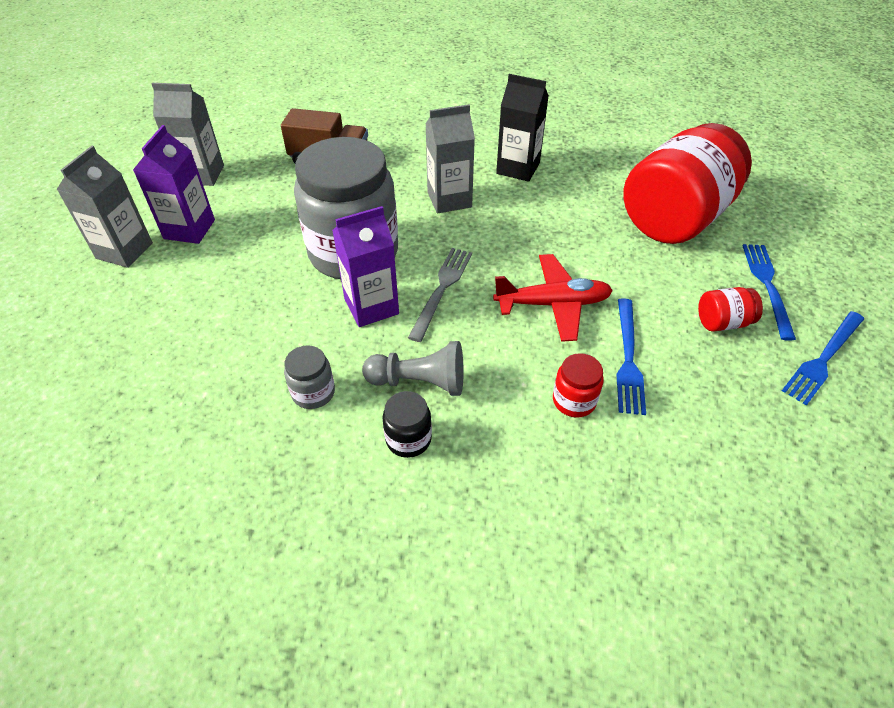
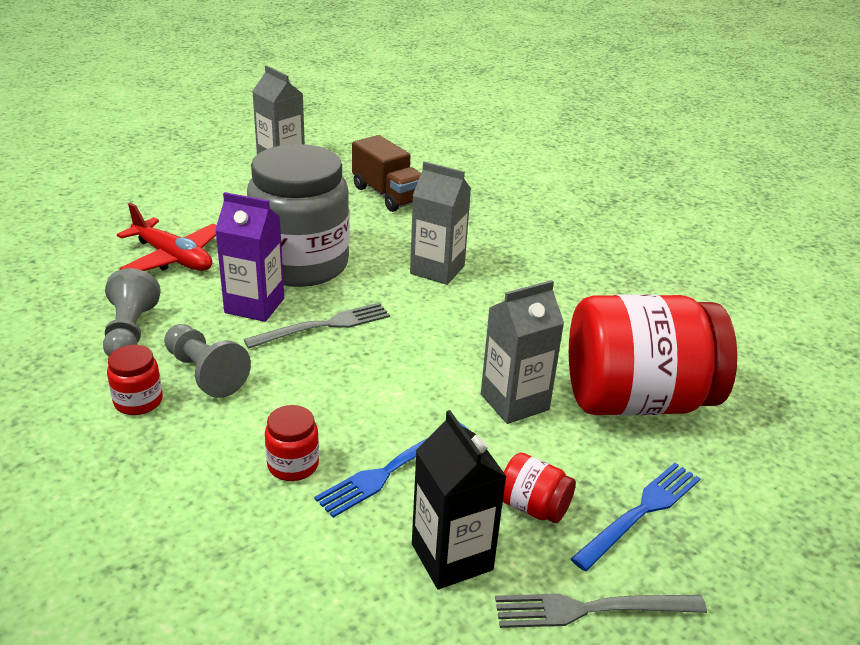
camera: 40 degrees right, 15 degrees down
(124, 251) = (161, 183): grey carton -> grey carton (514, 402)
(189, 229) = (218, 191): purple carton -> none
(313, 392) = (130, 332): grey jar -> grey pawn
(408, 439) = (138, 401): black jar -> red jar
(518, 168) = (540, 279): black carton -> black carton (452, 557)
(552, 304) = (395, 390): red plane -> red plane (173, 258)
(823, 358) = (591, 609): blue fork -> grey fork

